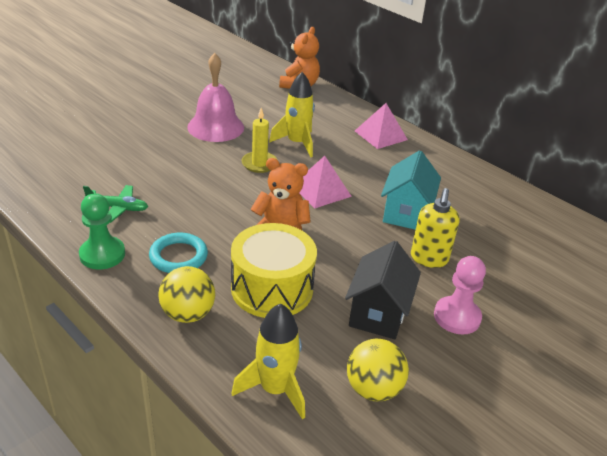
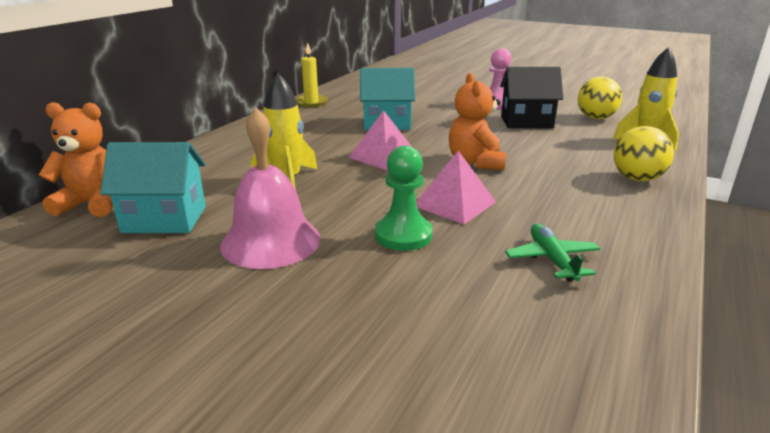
camera: 105 degrees left, 10 degrees down
(102, 254) = (640, 241): green pawn -> green pawn (403, 235)
(178, 256) = (577, 199): turquoise ring -> none
(259, 164) = (355, 192): yellow candle -> yellow candle (311, 102)
(264, 102) = (164, 220): none -> turquoise house
(272, 288) = (555, 155): yellow drum -> none
(380, 135) = (240, 143): pink pyramid -> pink pyramid (454, 204)
(429, 259) = (442, 114): yellow soap dispenser -> none

